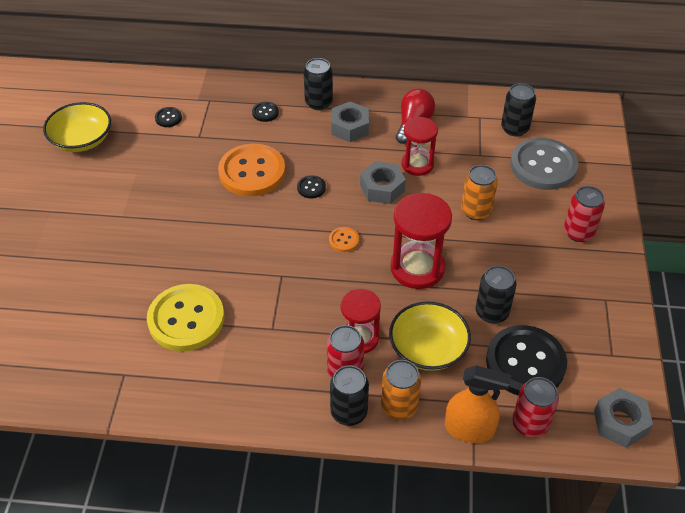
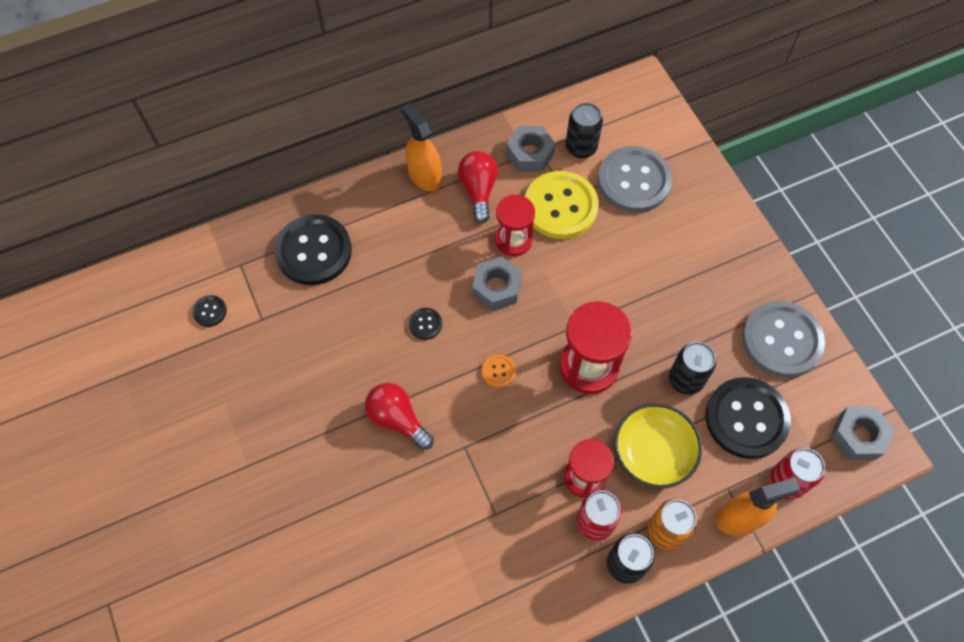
camera: 30 degrees left, 15 degrees up
(82, 140) = (129, 391): yellow bowl -> none
(186, 319) = (403, 552): yellow button -> yellow button (560, 206)
(246, 236) = (397, 419): none -> red light bulb
(252, 172) = (350, 336): orange button -> none
(265, 112) = (314, 251): black button -> black button, size x2.35
(318, 103) = (363, 210): black can -> none
(350, 127) = (416, 227): grey nut -> grey nut (530, 154)
(379, 100) = (424, 176): none -> orange spray bottle
(476, 211) = (603, 269): orange can -> none
(578, 232) = (710, 245): red can -> none
(596, 323) = (781, 340): none -> grey button

